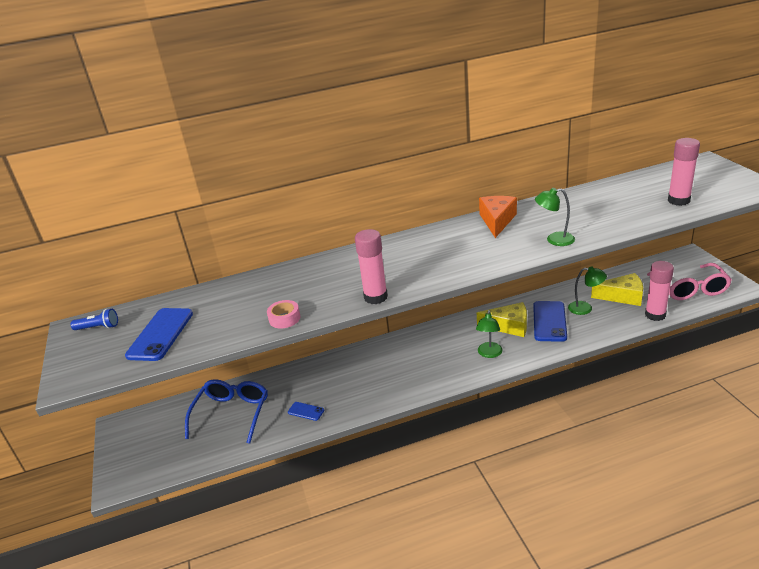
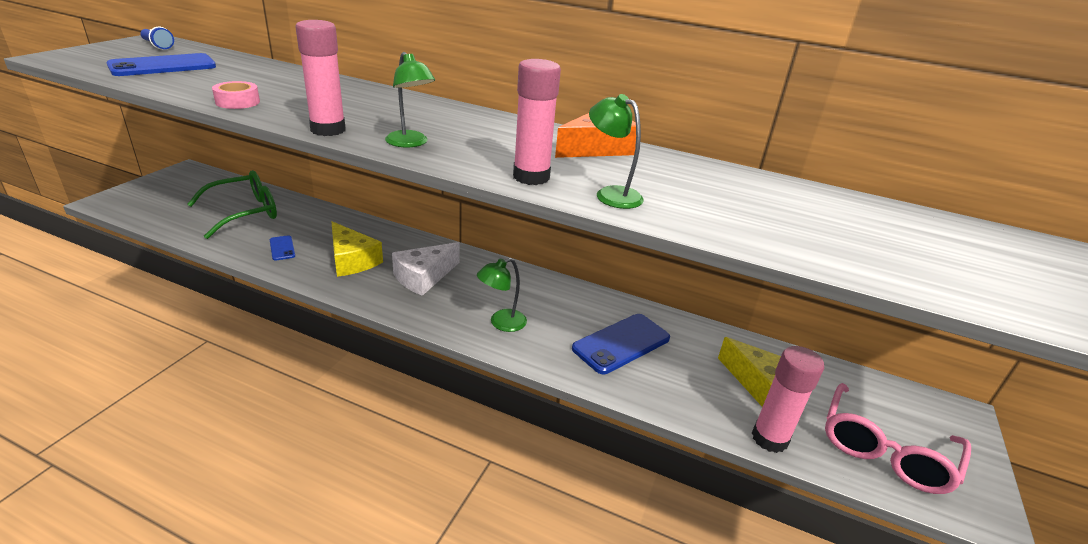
camera: 35 degrees right, 0 degrees up
(232, 413) = (245, 212): blue glasses -> green glasses
(411, 363) = (424, 277): none -> white cheese
(509, 326) = (570, 315): yellow cheese -> yellow cheese (352, 260)
(585, 308) = (689, 363): green lamp -> green lamp (410, 143)
(678, 200) = (898, 260): pink glue stick -> pink glue stick (531, 177)

